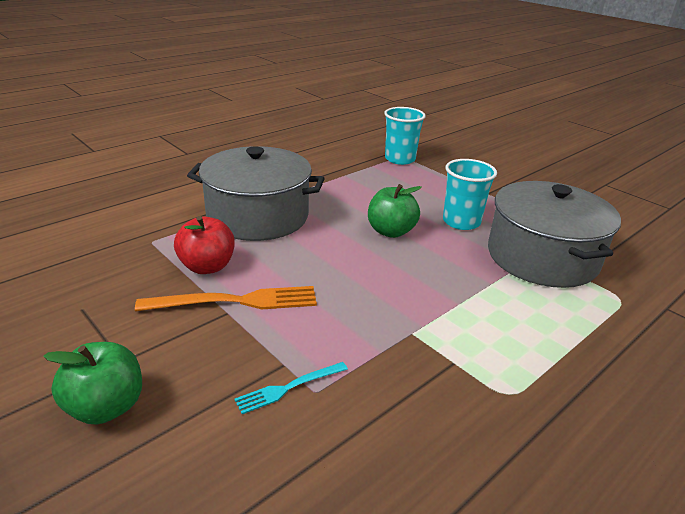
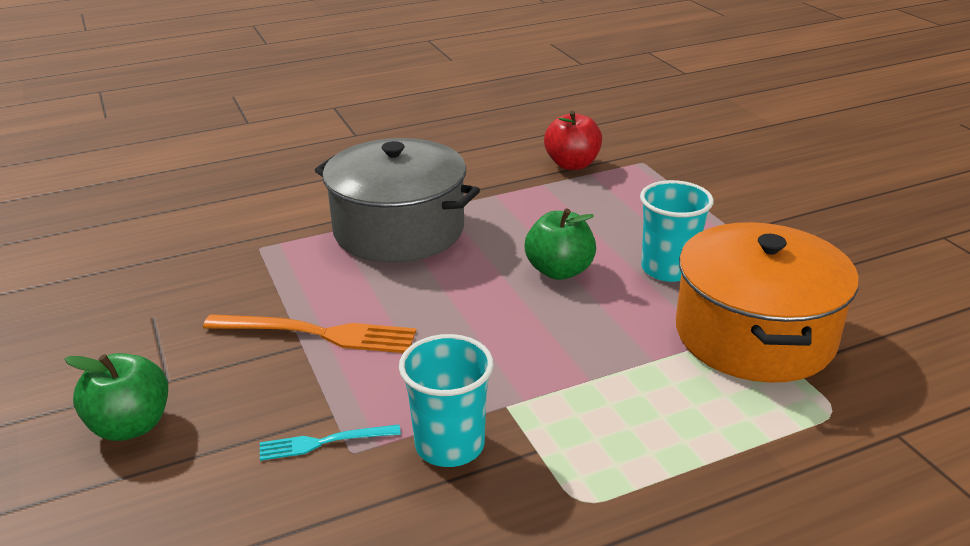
camera: 20 degrees right, 0 degrees up
(207, 266) = (306, 287): red apple -> red apple (572, 164)
(400, 159) = (637, 167): turquoise cup -> turquoise cup (449, 445)
(542, 257) = (754, 335): grey pot -> orange pot

